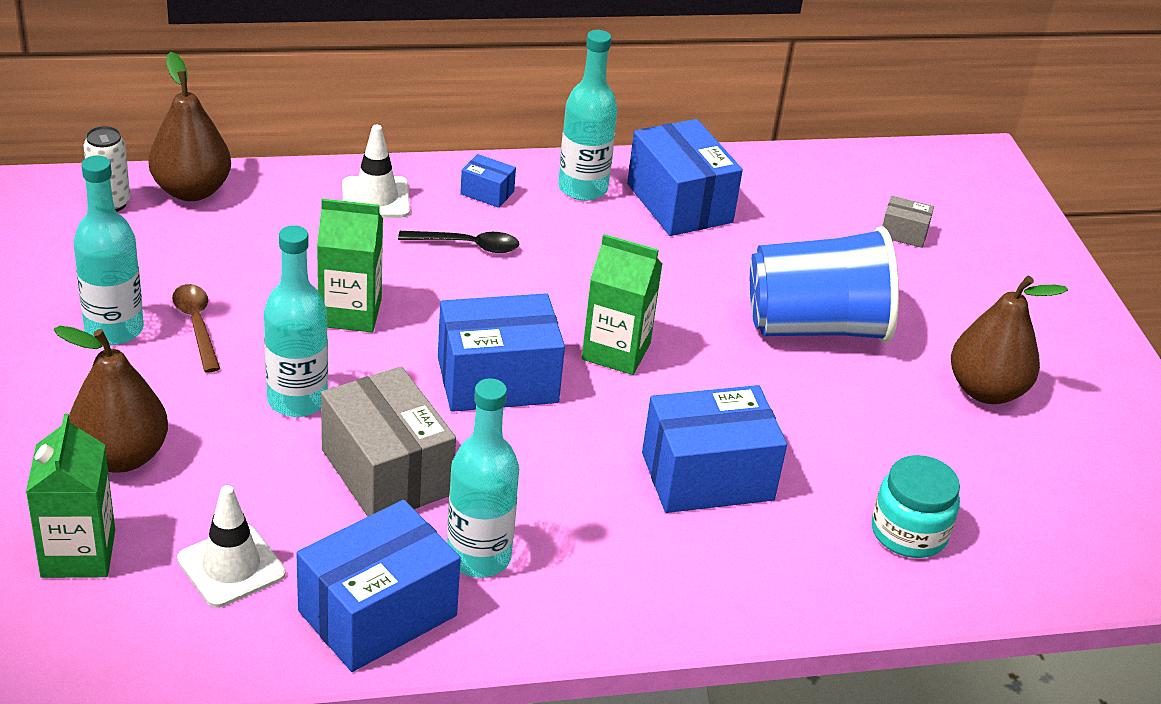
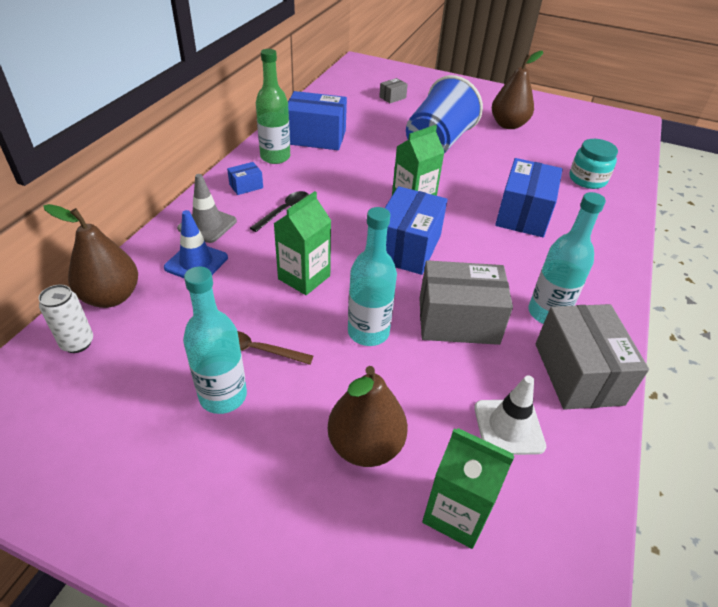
camera: 55 degrees left, 5 degrees up
(299, 221) = (196, 263): none -> blue traffic cone
(375, 198) = (207, 225): white traffic cone -> grey traffic cone
(377, 613) = (578, 373): blue box -> grey box
(583, 188) = (275, 157): turquoise bottle -> green bottle

